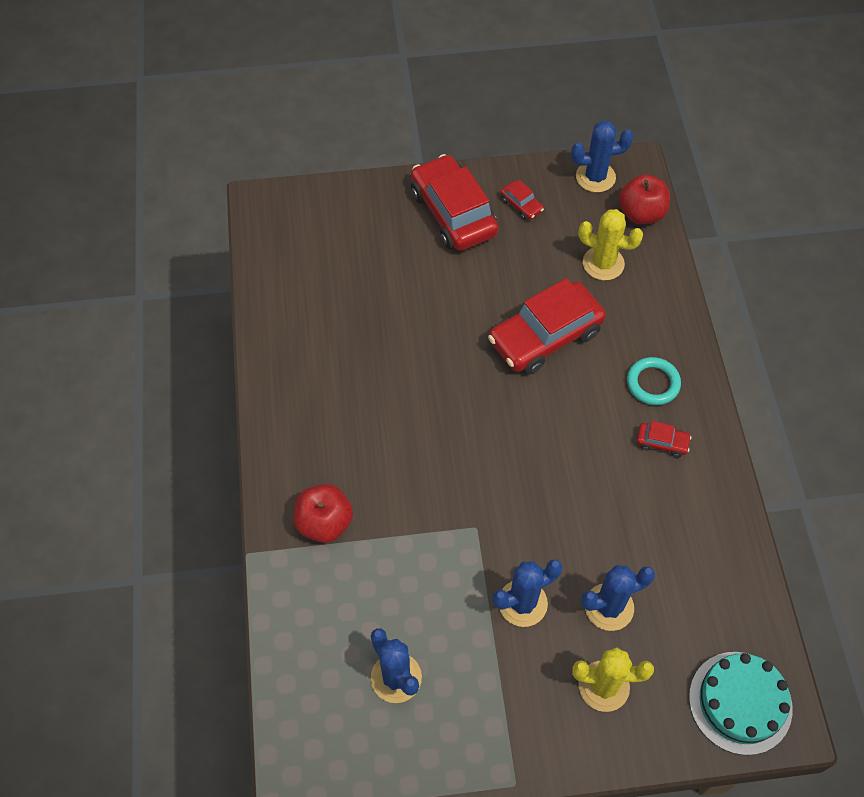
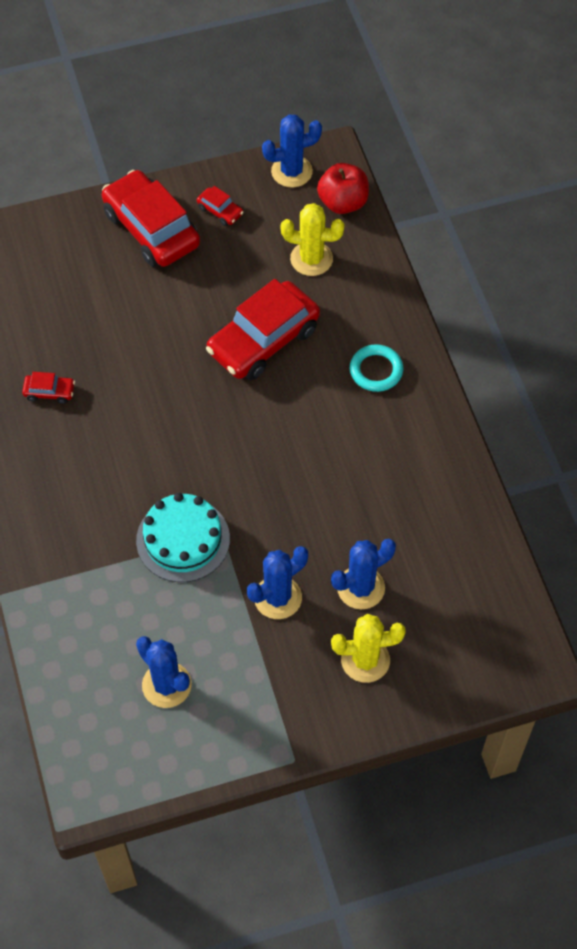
camera: 10 degrees left, 0 degrees up
(324, 523) = (72, 554): red apple -> none
(662, 442) = (392, 426): red car -> red car (49, 392)
(740, 702) = (494, 653): turquoise cake -> turquoise cake (183, 539)

